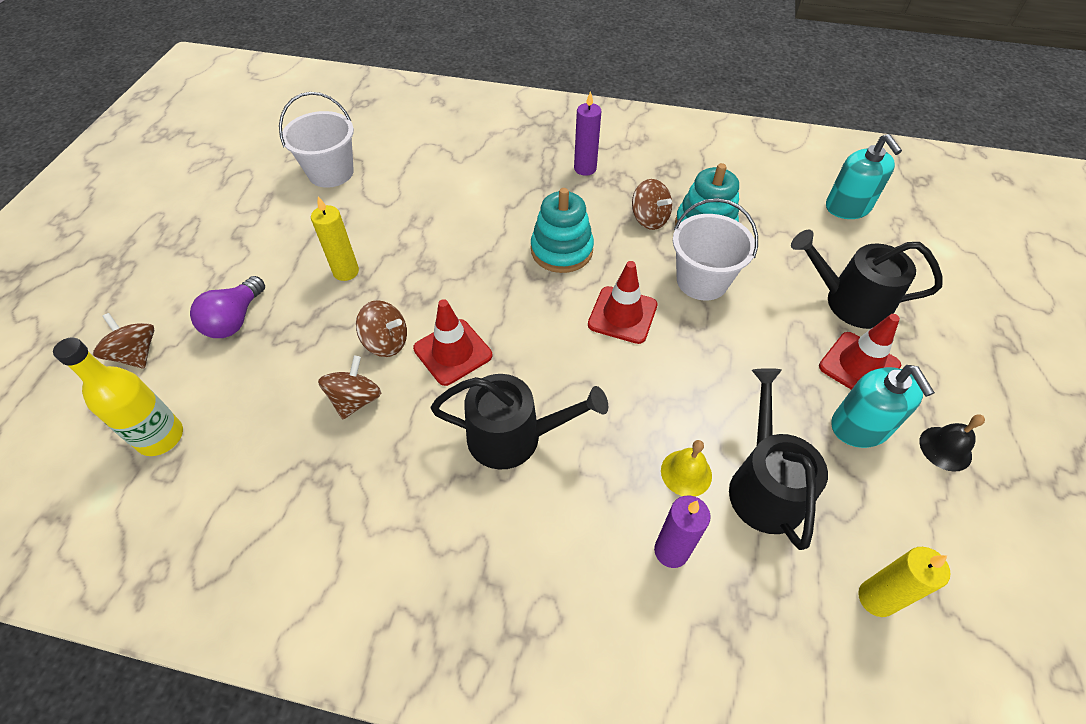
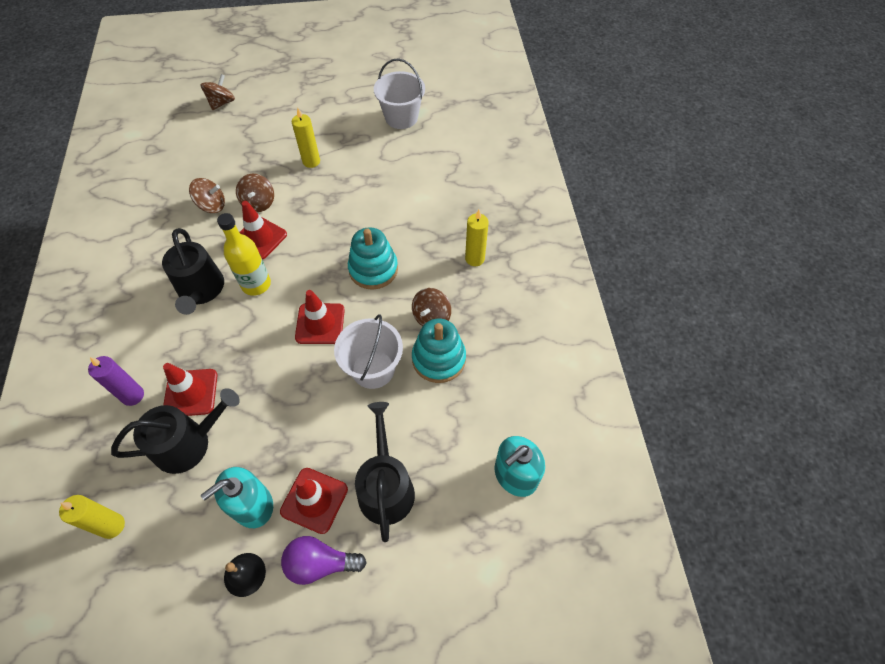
camera: 70 degrees right, 5 degrees up
(160, 437) = (171, 137): yellow bottle -> yellow bottle (256, 284)
(235, 320) = (257, 129): purple light bulb -> purple light bulb (320, 563)
(585, 168) = (475, 258): purple candle -> yellow candle
(686, 473) = (191, 393): yellow bell -> red traffic cone

